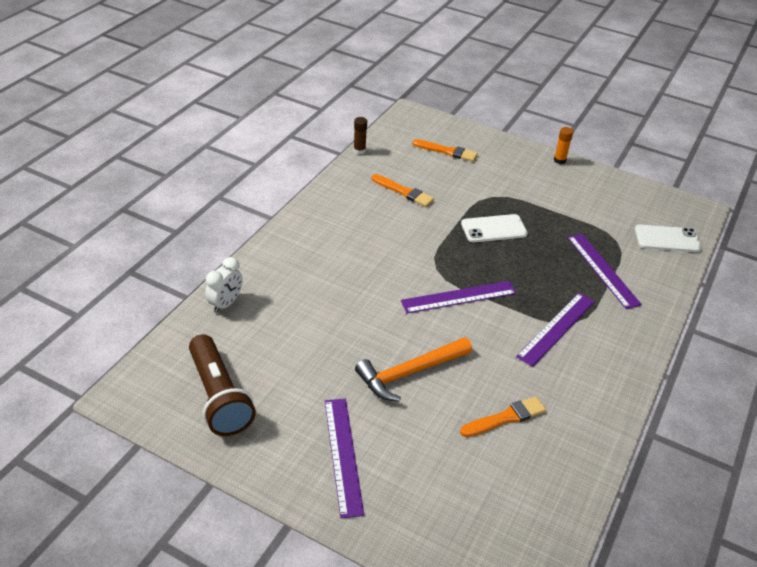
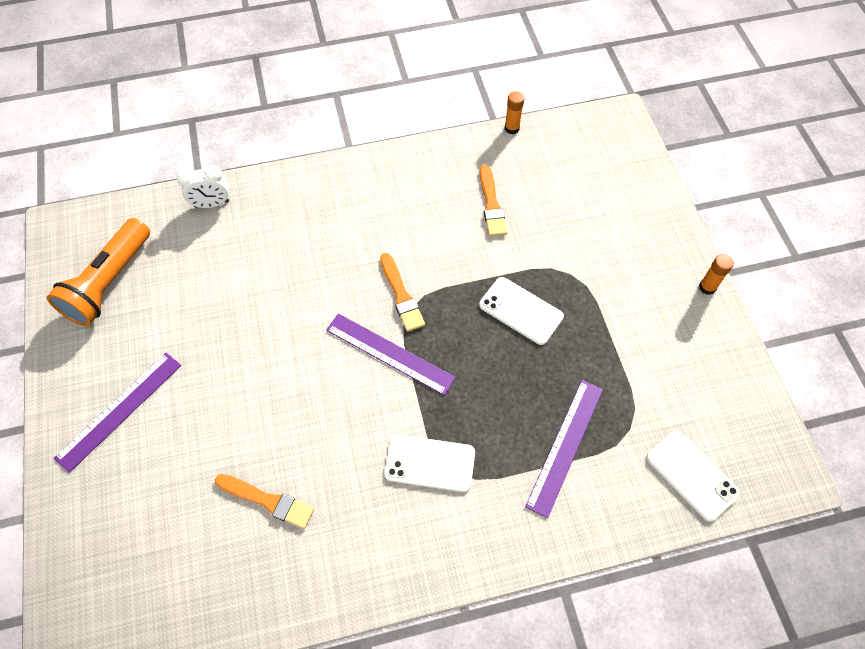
camera: 50 degrees right, 20 degrees up
(219, 397) = (109, 282): brown flashlight -> orange flashlight
(359, 150) = (511, 128): brown glue stick -> orange glue stick
(409, 373) = (254, 387): orange hammer -> none
(447, 151) = (597, 189): orange brush -> orange brush (401, 295)
(556, 328) = (430, 463): purple ruler -> white phone

